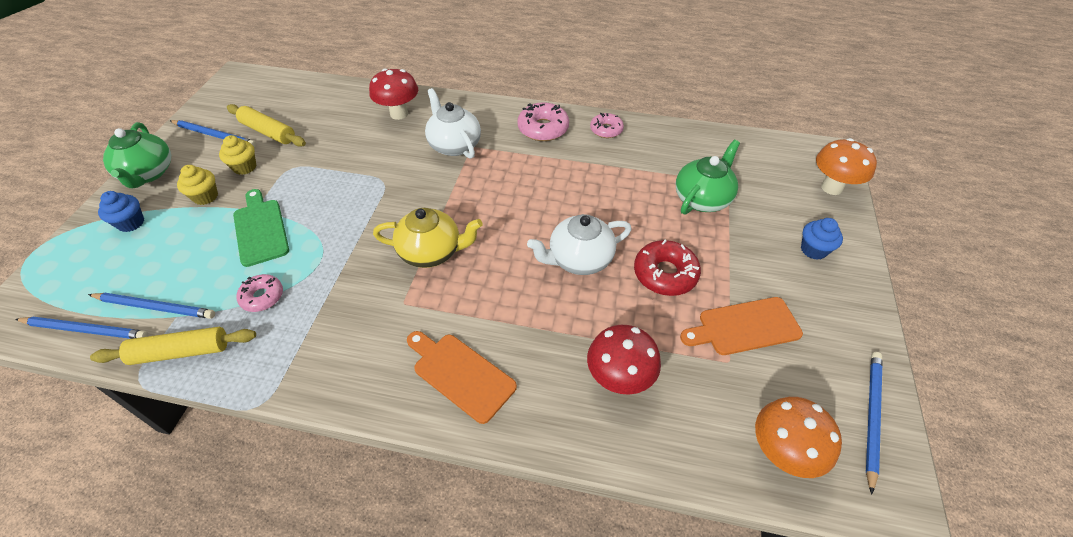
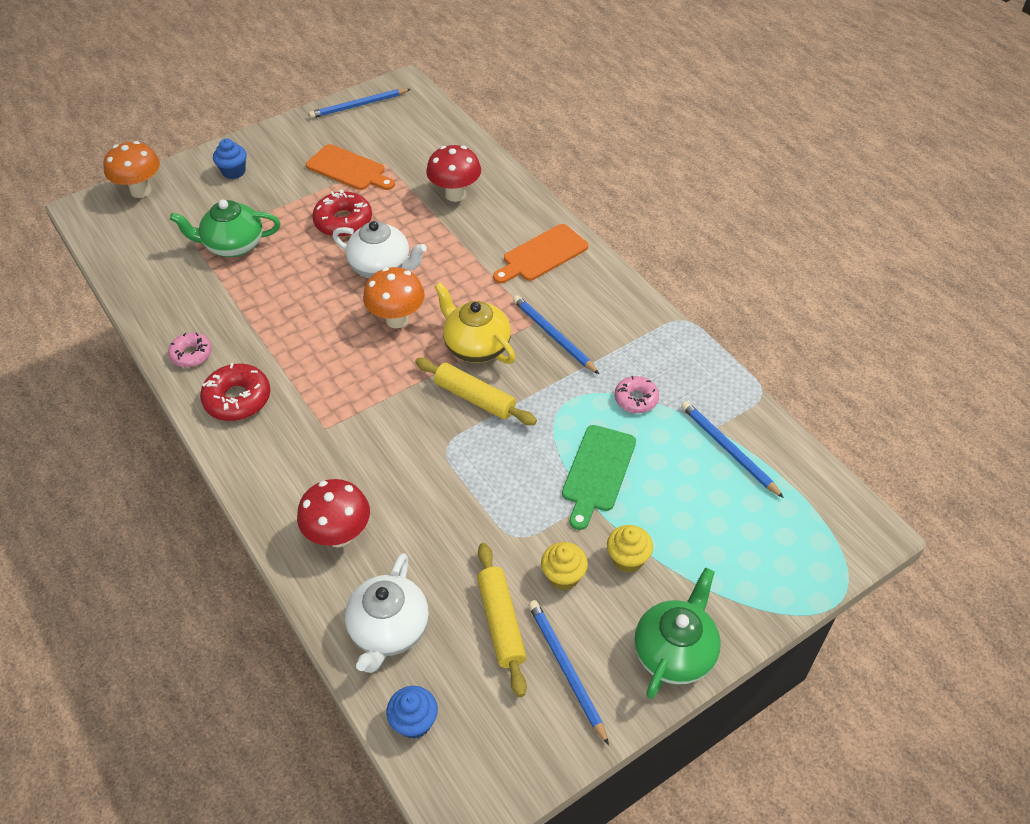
camera: 135 degrees left, 0 degrees up
(85, 329) = (794, 466): blue pencil -> blue pencil (553, 336)
(131, 223) = (719, 576): blue cupcake -> blue cupcake (414, 722)
(181, 352) = (722, 394): yellow rolling pin -> yellow rolling pin (475, 398)
(454, 145) = (338, 443): white teapot -> white teapot (389, 630)
(460, 374) = (542, 255): orange cutting board -> orange cutting board turned 60 degrees clockwise
(543, 128) = (237, 399): pink donut -> red donut
(781, 453) = (423, 123): orange mushroom -> orange mushroom (397, 319)

